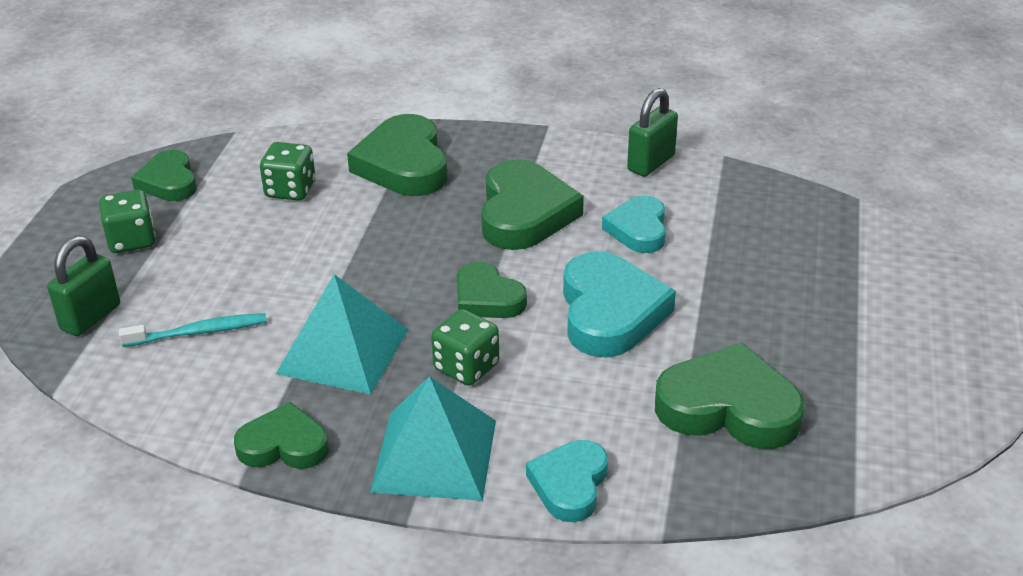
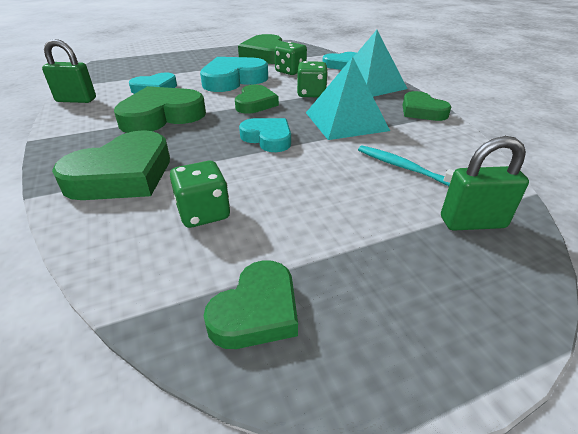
camera: 125 degrees left, 0 degrees up
(132, 240) = (373, 267): green dice -> green dice (290, 71)
(374, 269) = (268, 138): none -> turquoise heart

